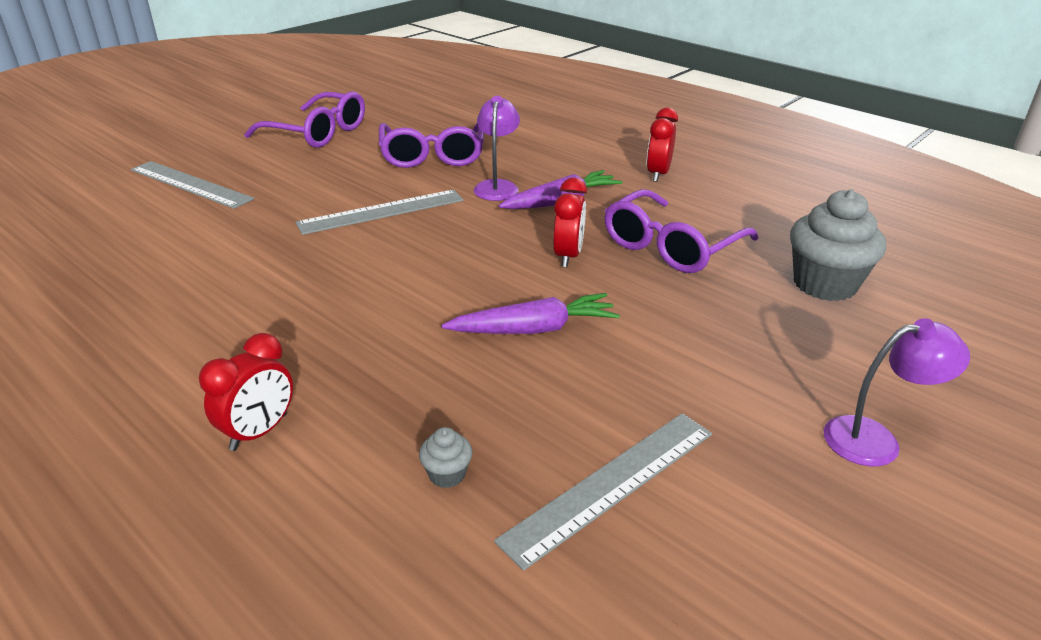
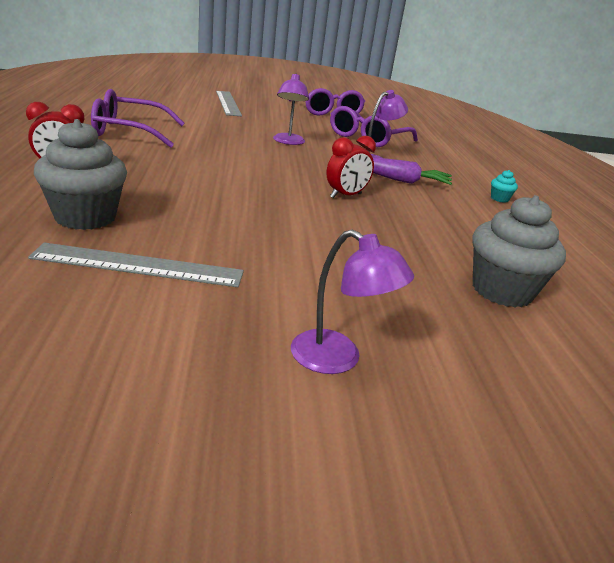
camera: 40 degrees right, 5 degrees down
(382, 211) = (288, 142): grey ruler -> purple lamp
(447, 474) = (85, 217): grey cupcake -> grey cupcake, size x2.33
(534, 329) = (253, 205): purple carrot -> none
(658, 174) = (499, 199): red clock -> turquoise cupcake
(671, 246) = (424, 223): purple glasses -> purple glasses (129, 131)

